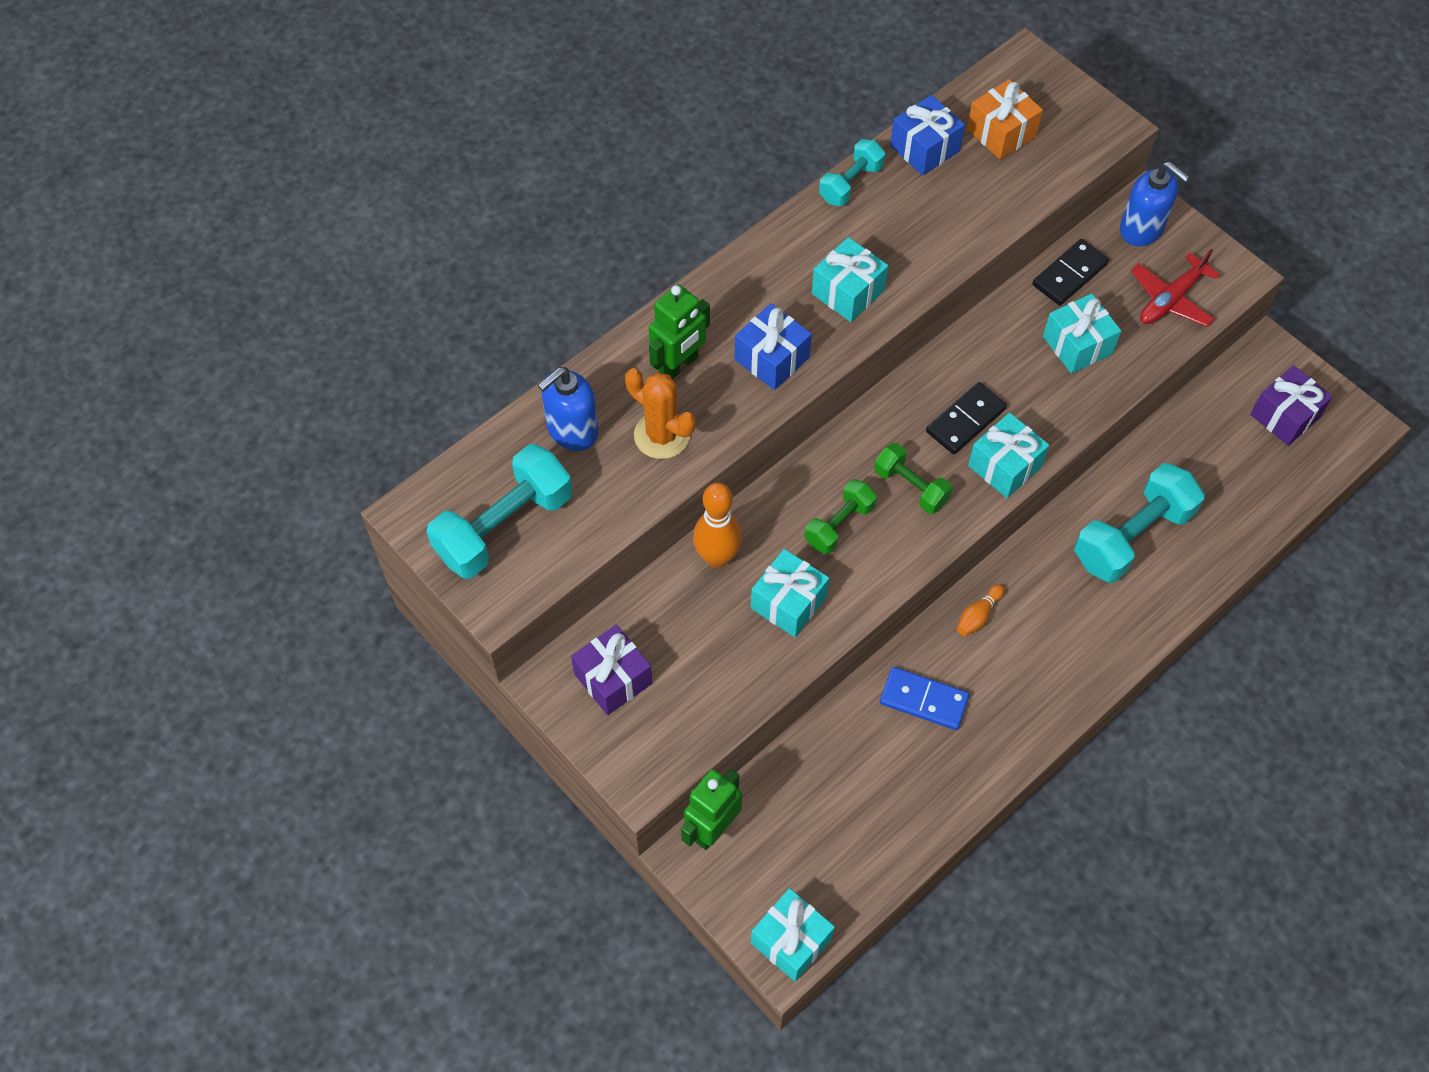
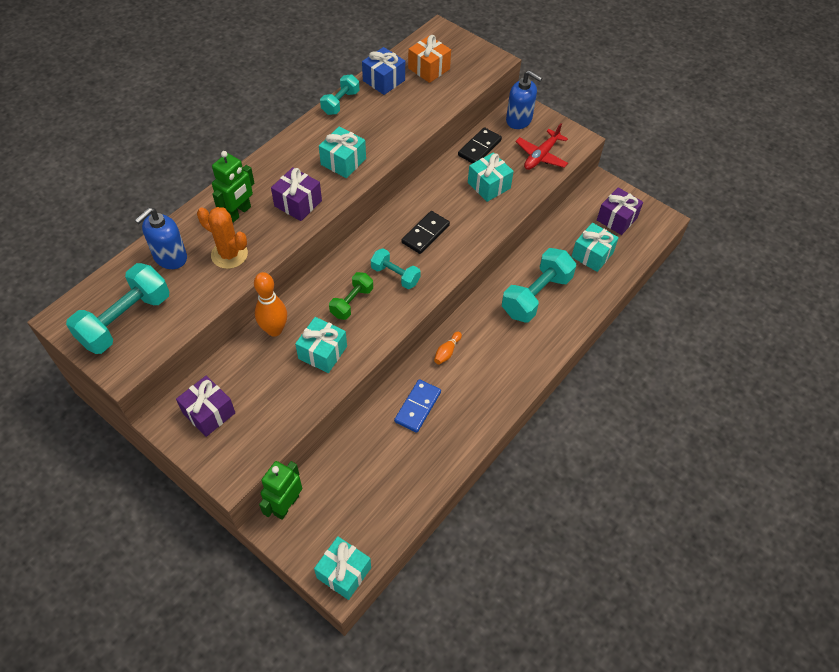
camera: 10 degrees left, 5 degrees down
(772, 358) = (298, 203): blue gift -> purple gift
(911, 487) = (395, 275): green dumbbell -> turquoise dumbbell
(923, 700) = (418, 407): blue domino -> blue domino turned 75 degrees counterclockwise
(1004, 466) = (452, 257): turquoise gift -> turquoise gift (592, 255)

